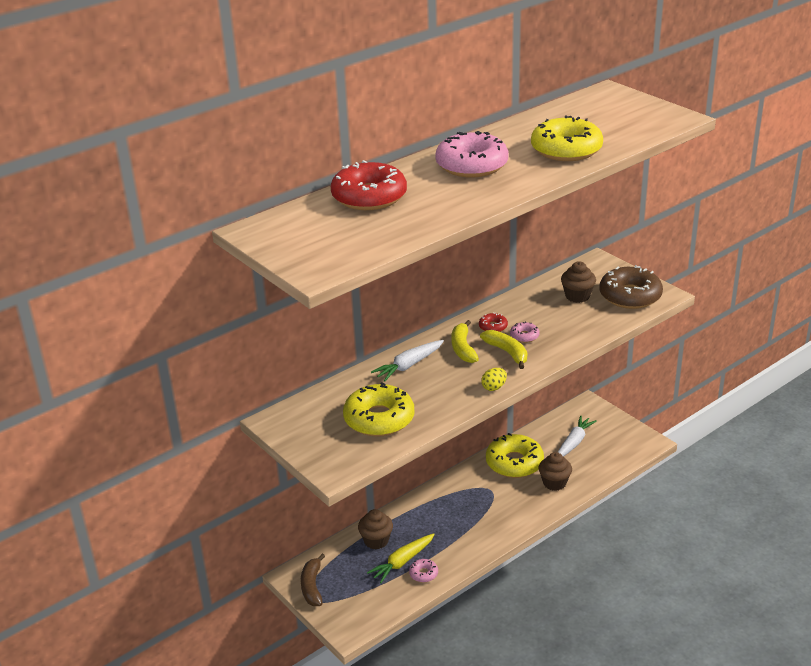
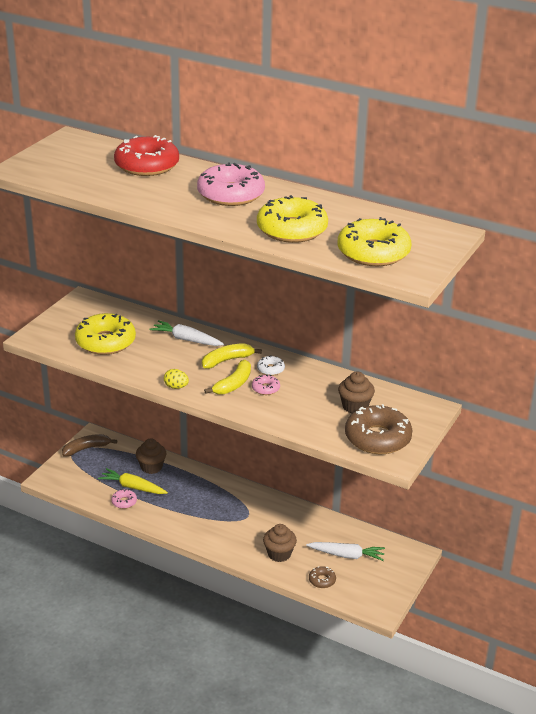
camera: 65 degrees right, 0 degrees up
(493, 327) = (270, 369): red donut -> white donut
(514, 463) = (293, 522): yellow donut -> yellow donut (373, 253)
(600, 466) = (322, 580): none -> brown donut

